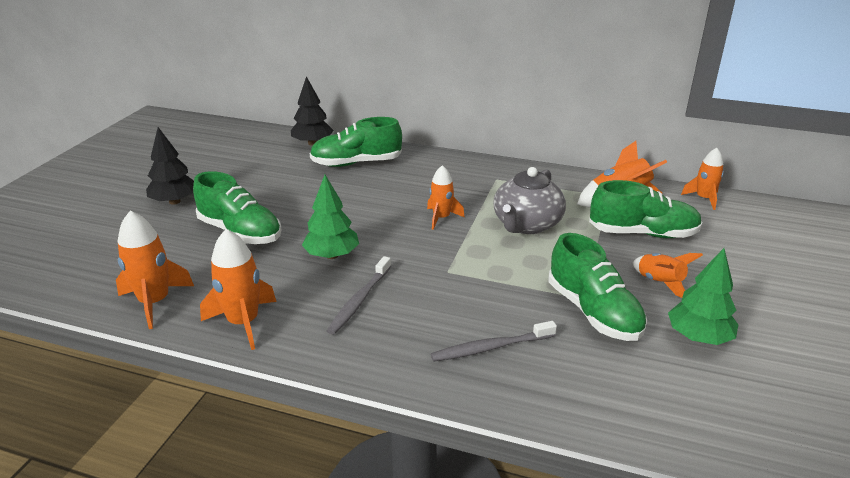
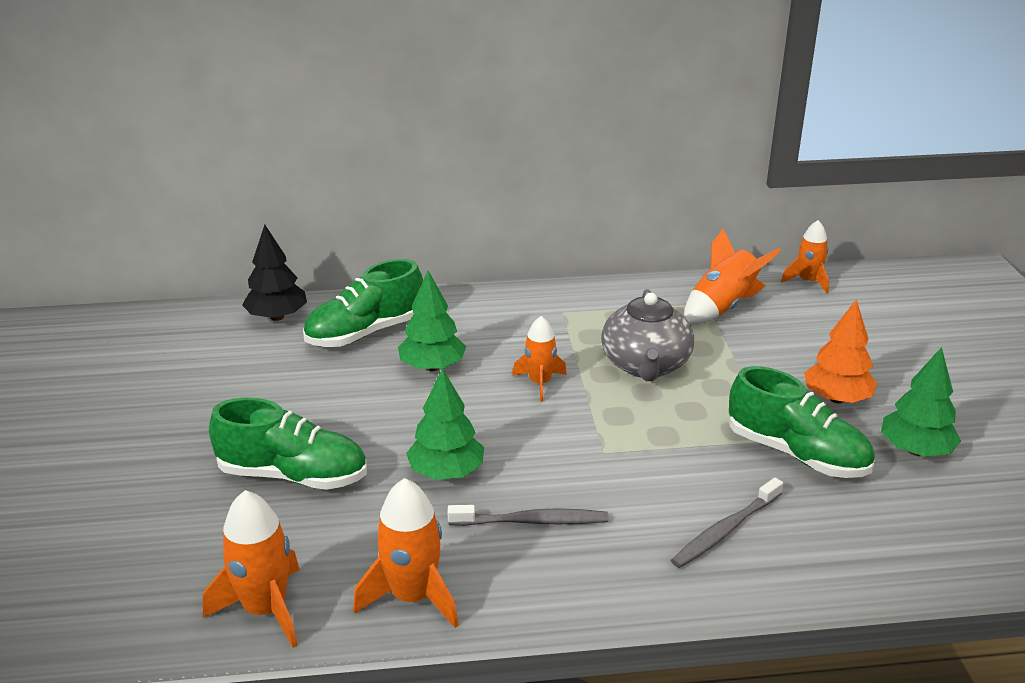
camera: 25 degrees left, 0 degrees up
(175, 201) = (152, 457): black tree -> none
(359, 300) = (532, 521): grey toothbrush -> grey toothbrush turned 90 degrees counterclockwise
(379, 192) = (432, 367): none -> green tree
(642, 233) = (777, 342): green shoe -> none
(660, 283) = (836, 398): orange rocket -> orange tree

